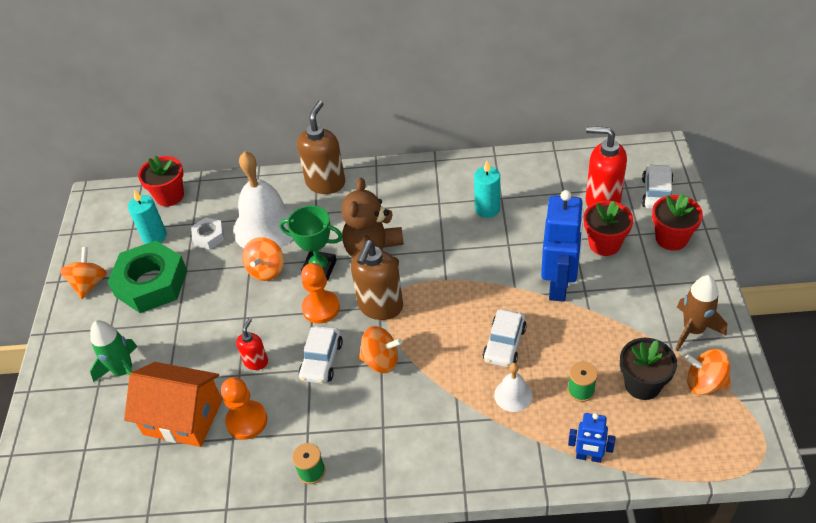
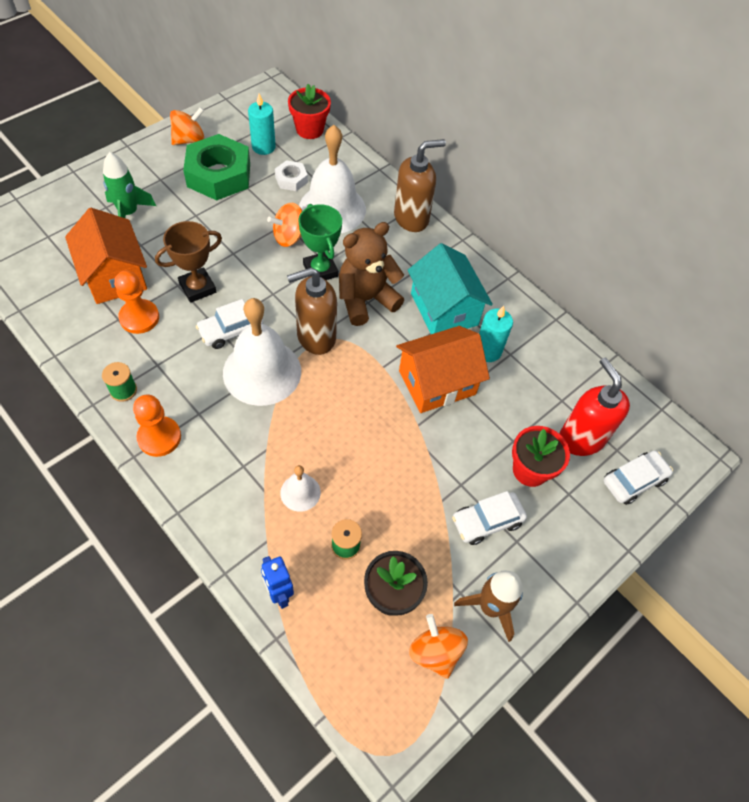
camera: 40 degrees right, 10 degrees up
(256, 361) = (197, 288): red soap dispenser -> brown trophy
(321, 308) = (281, 297): orange pawn -> orange pawn (159, 437)
(381, 360) = (262, 372): orange spinning top -> white bell
(428, 213) = (444, 309): none -> turquoise house
(488, 254) = (437, 382): none -> orange house
(504, 344) = (349, 454): white car -> white car (487, 521)
(559, 285) = (449, 459): blue robot -> none
(671, 238) = (588, 525): red flower pot -> none

